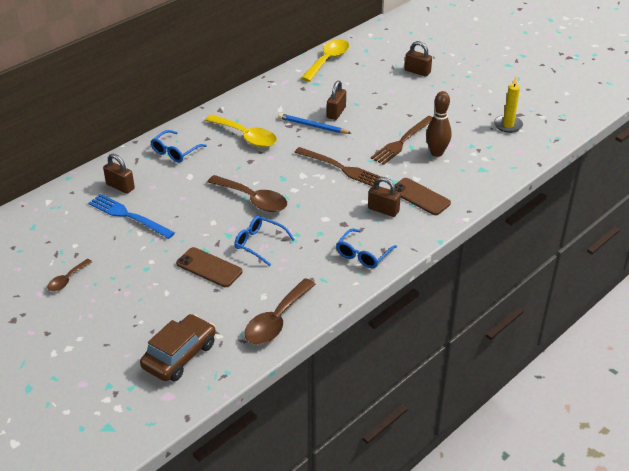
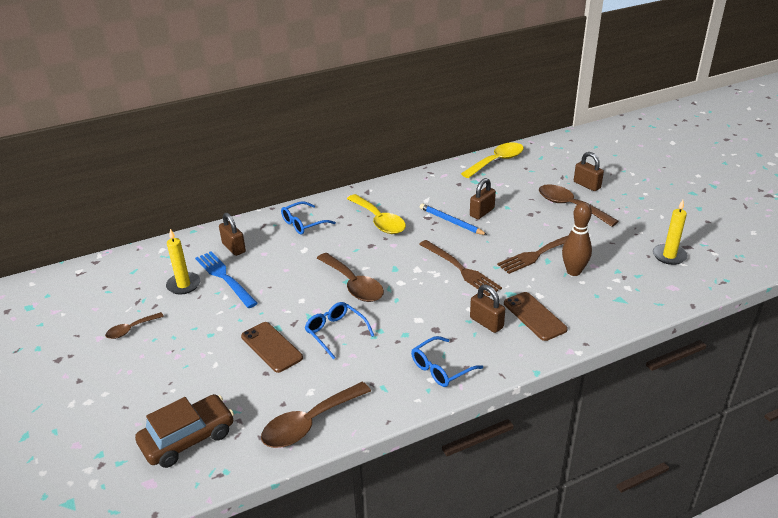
camera: 20 degrees right, 5 degrees down
(92, 230) = (184, 285): none -> yellow candle
(411, 94) = (570, 206): none -> brown spoon

